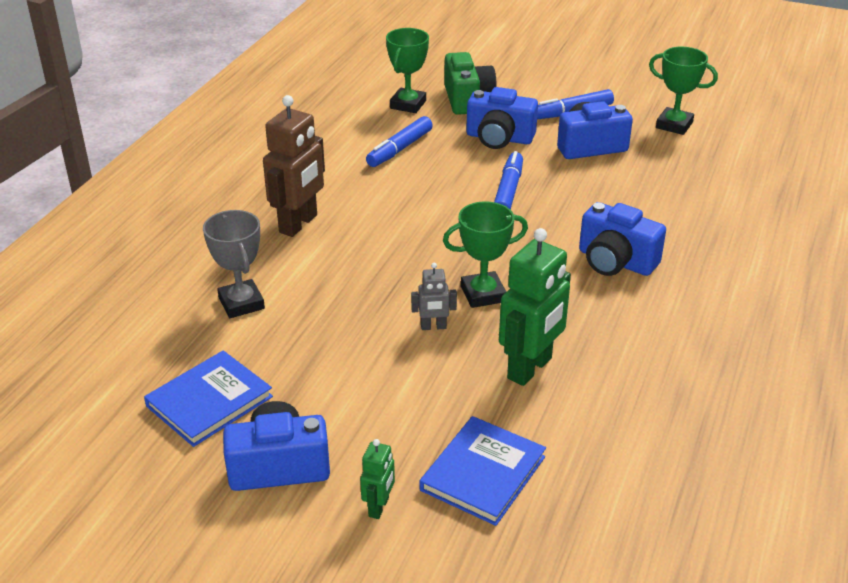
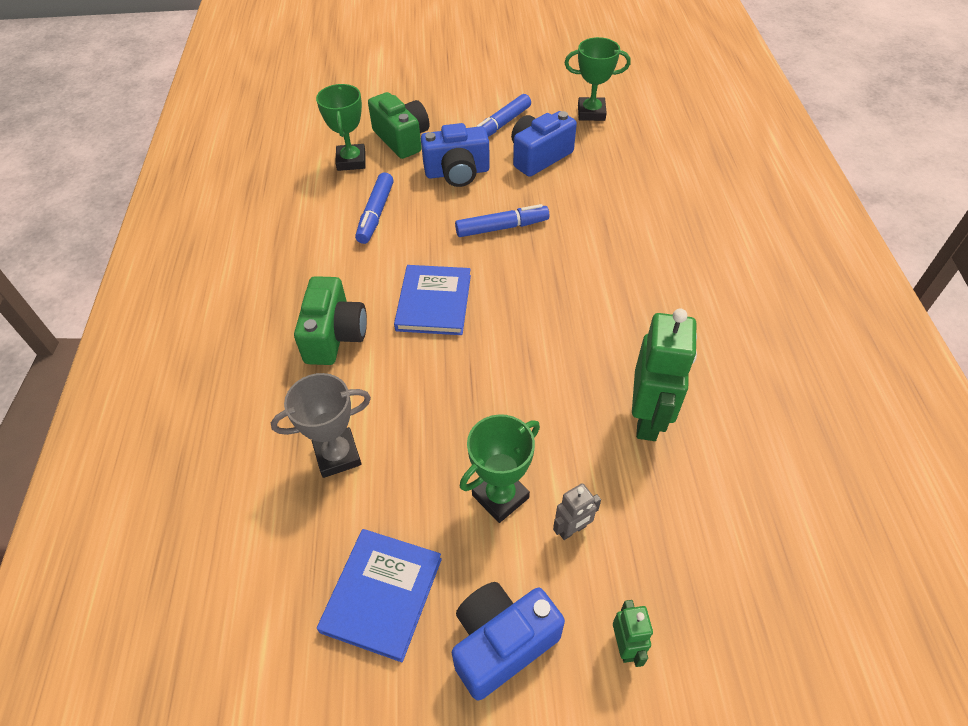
camera: 25 degrees left, 15 degrees up
(241, 303) = (337, 455): grey trophy -> grey trophy turned 60 degrees counterclockwise
(299, 224) = (334, 335): brown robot -> green camera
(433, 327) = (536, 407): grey robot -> grey robot (572, 529)
(483, 294) = (555, 351): green trophy -> green trophy (500, 496)
(483, 473) = (687, 558): blue book -> blue book (434, 302)
(508, 190) = (502, 227): blue marker -> blue marker turned 90 degrees clockwise
(615, 261) = (639, 272): blue camera -> none

